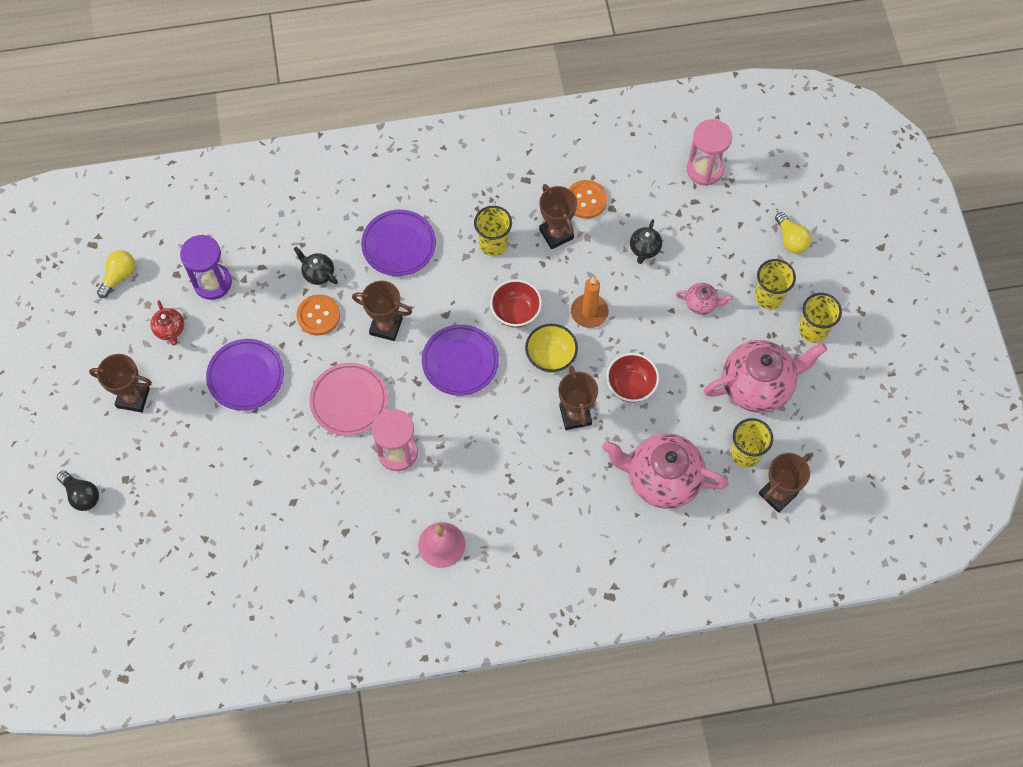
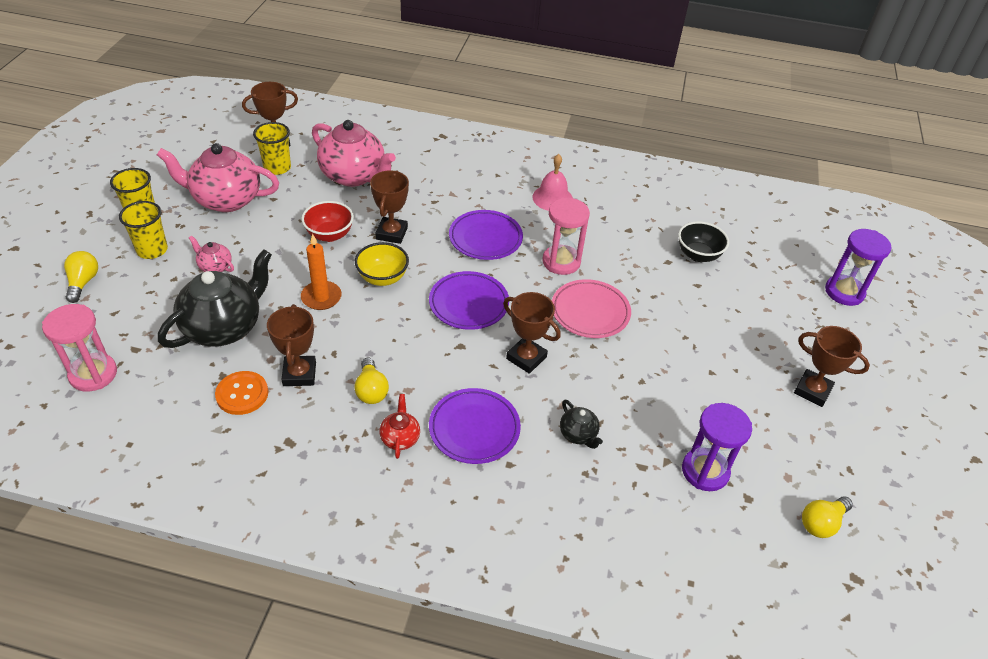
camera: 160 degrees left, 20 degrees down
(82, 495) = (869, 331): black light bulb -> none
(107, 539) = (844, 292): none -> purple hourglass
(170, 330) = (764, 440): red teapot -> red teapot (400, 438)
(246, 376) = (687, 367): purple plate -> purple plate (485, 238)
(264, 526) = (698, 255): none -> black bowl
(318, 316) = (593, 393): orange button -> none
(493, 244) = (371, 390): yellow cup -> yellow light bulb
(515, 312) = (390, 322): red bowl -> none
(644, 249) = (224, 327): black teapot -> black teapot, size x2.20

